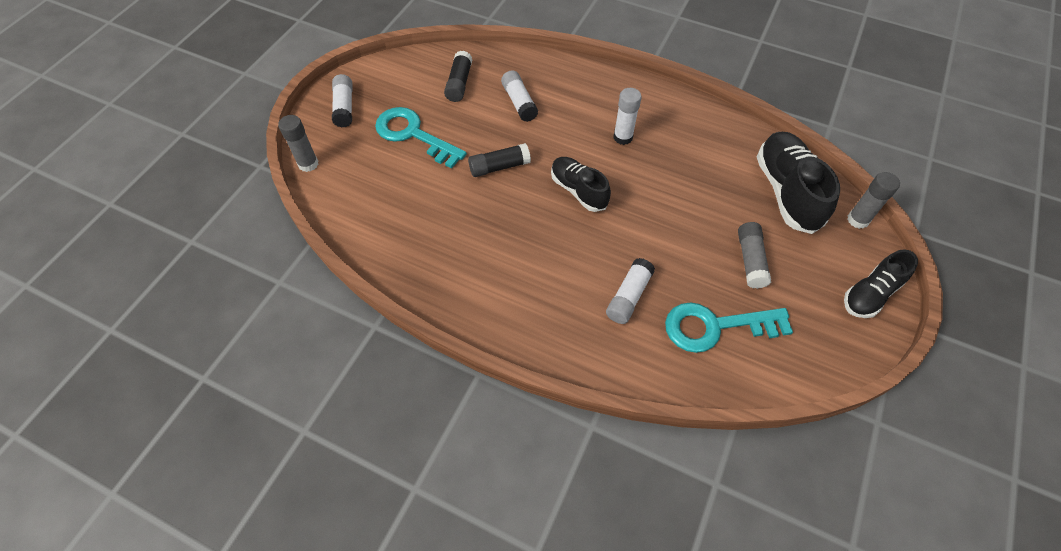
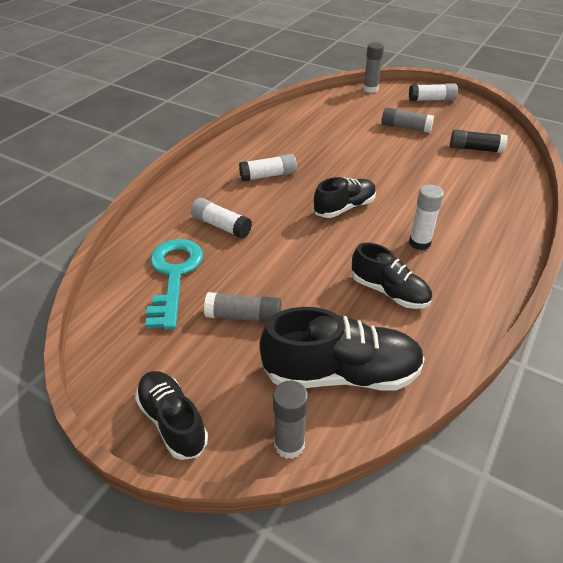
camera: 95 degrees right, 15 degrees down
(413, 135) = (405, 127): turquoise key -> grey glue stick
(499, 167) = (372, 166): black glue stick -> none
(519, 102) = (458, 180): white glue stick -> white glue stick (268, 175)
(691, 161) = (389, 291): none -> black shoe

